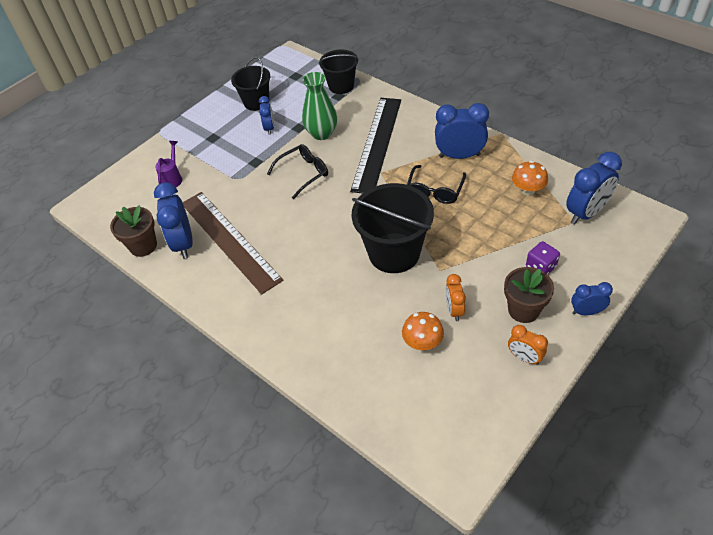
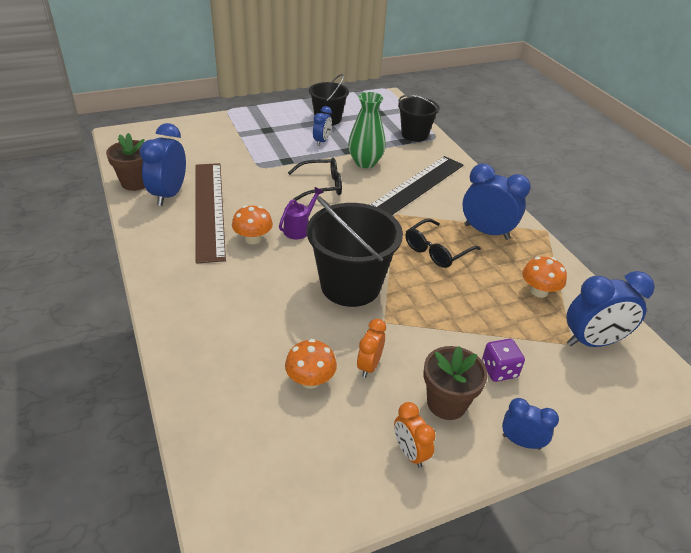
camera: 20 degrees right, 10 degrees down
(172, 178) = (207, 145): purple watering can -> purple watering can (299, 229)
(288, 250) = (253, 239): none -> orange mushroom

